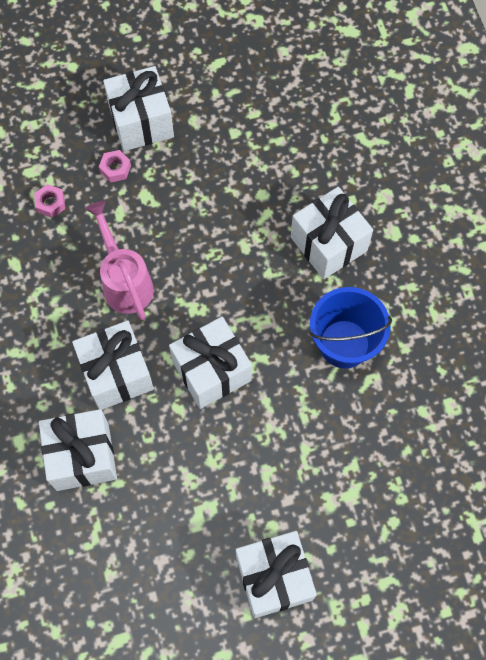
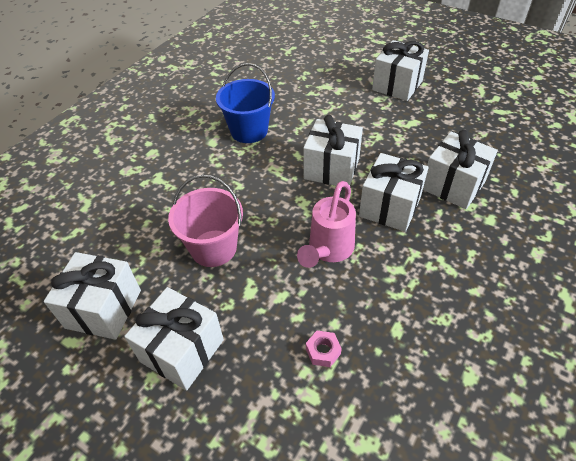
camera: 130 degrees left, 20 degrees down
(115, 169) = (245, 331): pink nut -> none
(213, 201) = (213, 248): none -> pink bucket
(328, 244) = (189, 173): white gift -> white gift (104, 309)

